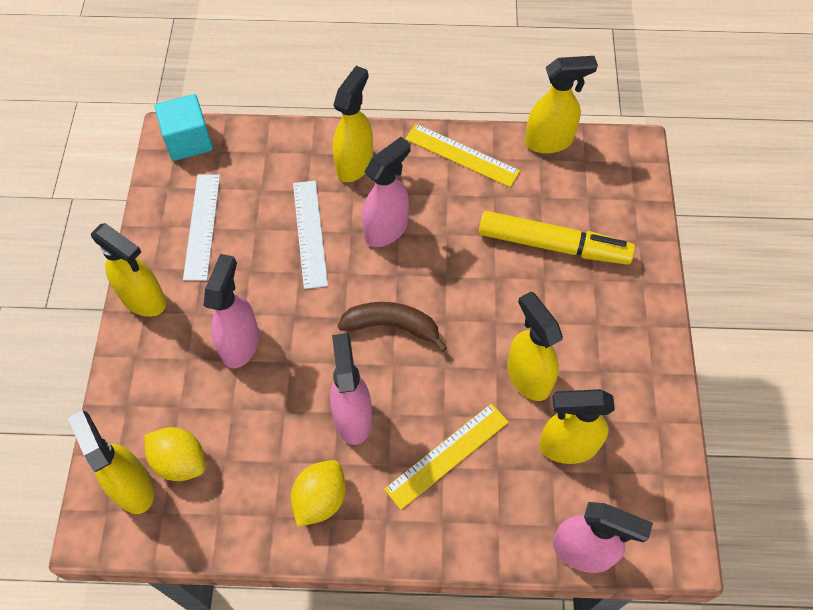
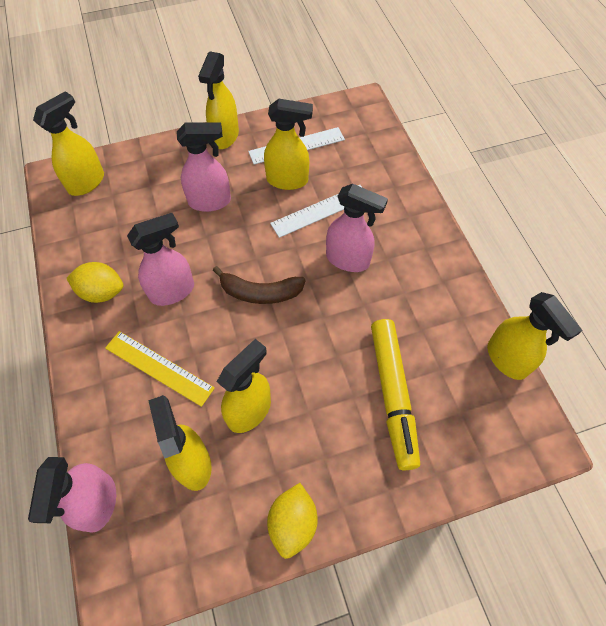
camera: 70 degrees right, 0 degrees up
(180, 461) = (110, 200): yellow lemon -> yellow lemon (293, 523)
(188, 141) = (365, 112): turquoise cube -> none
(355, 164) = (399, 218): yellow spray bottle -> yellow spray bottle (287, 180)
(392, 326) = (260, 292): brown banana -> brown banana turned 105 degrees clockwise
(462, 155) = (451, 292): yellow ruler -> none

